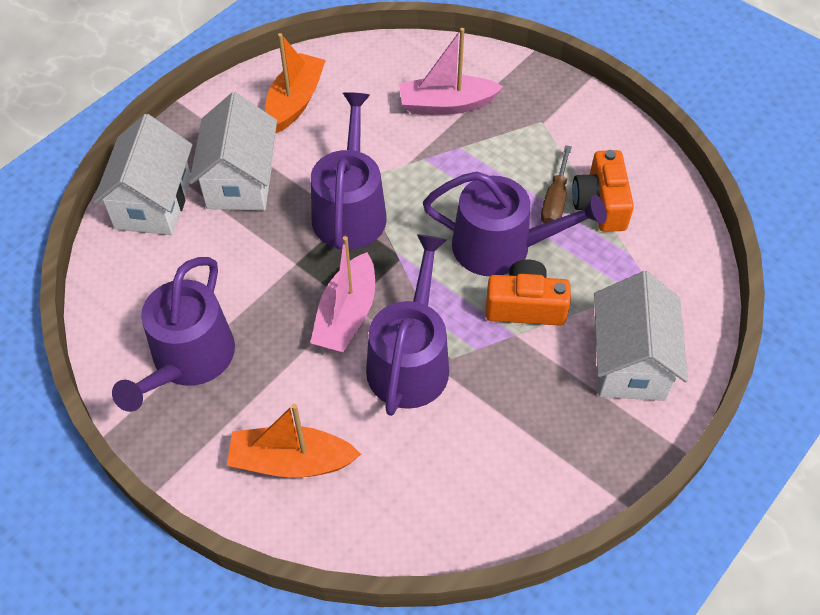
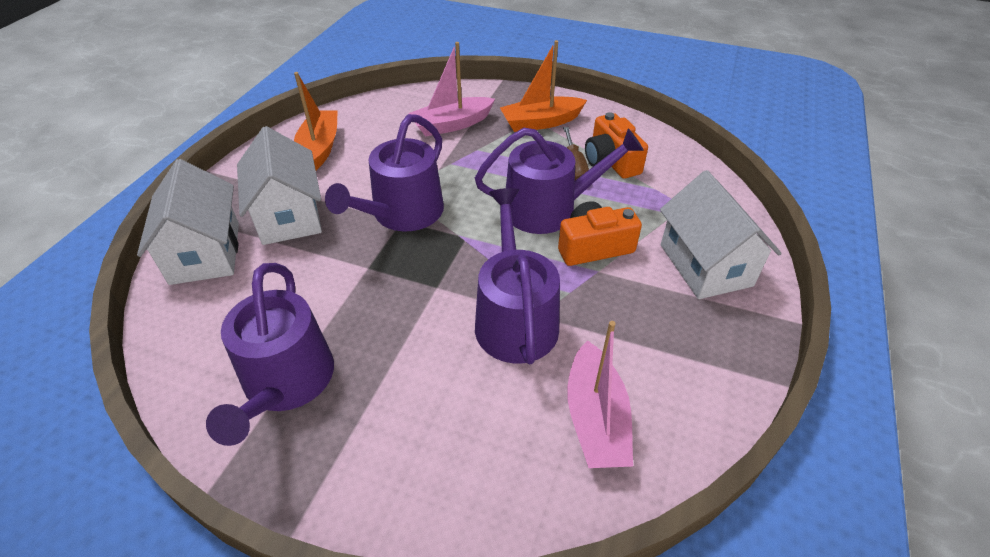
camera: 20 degrees left, 10 degrees down
(291, 461) = (437, 450): orange boat -> orange boat (541, 122)
(346, 315) = (436, 297): pink boat -> pink boat (595, 418)
(350, 210) = (402, 214): purple watering can -> purple watering can turned 135 degrees counterclockwise

